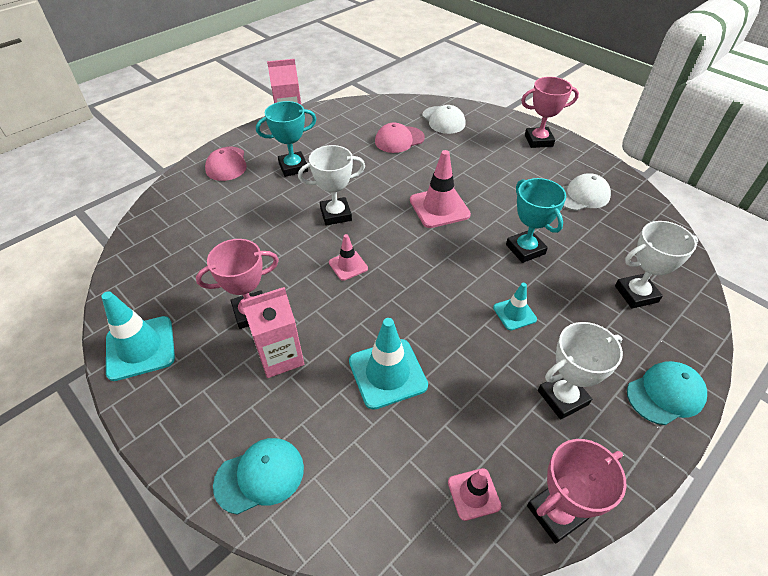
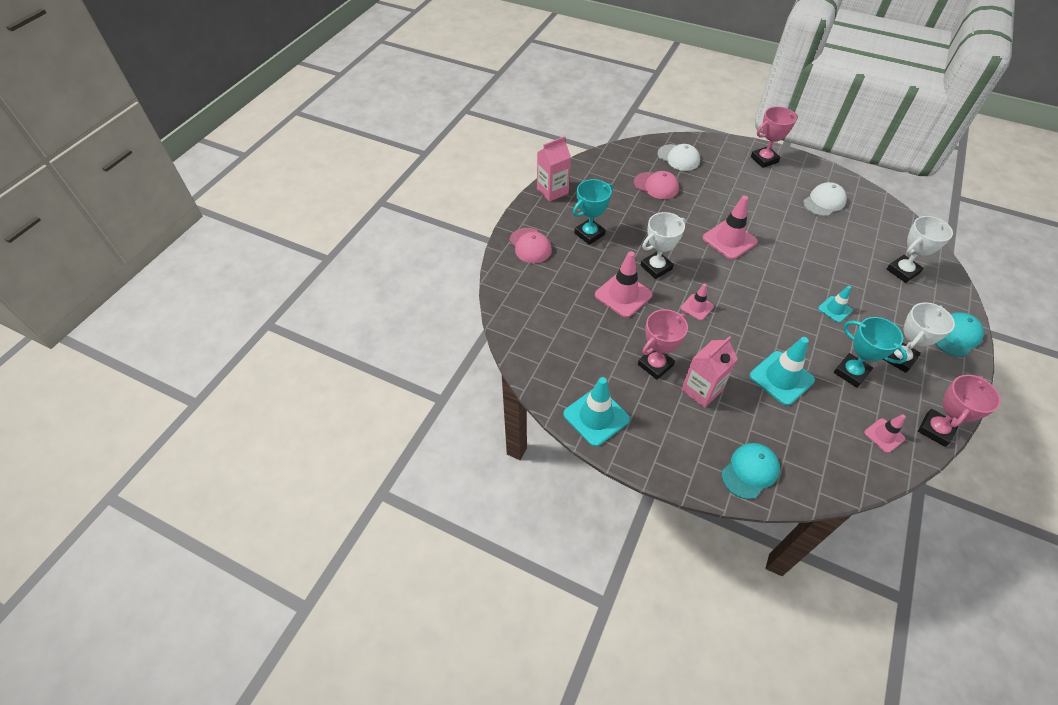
camera: 20 degrees left, 5 degrees up
(278, 232) = (623, 295): none -> pink traffic cone
(399, 140) = (656, 186): pink cap -> pink cap turned 105 degrees counterclockwise
(525, 249) = (812, 258): turquoise trophy -> turquoise trophy (851, 372)

